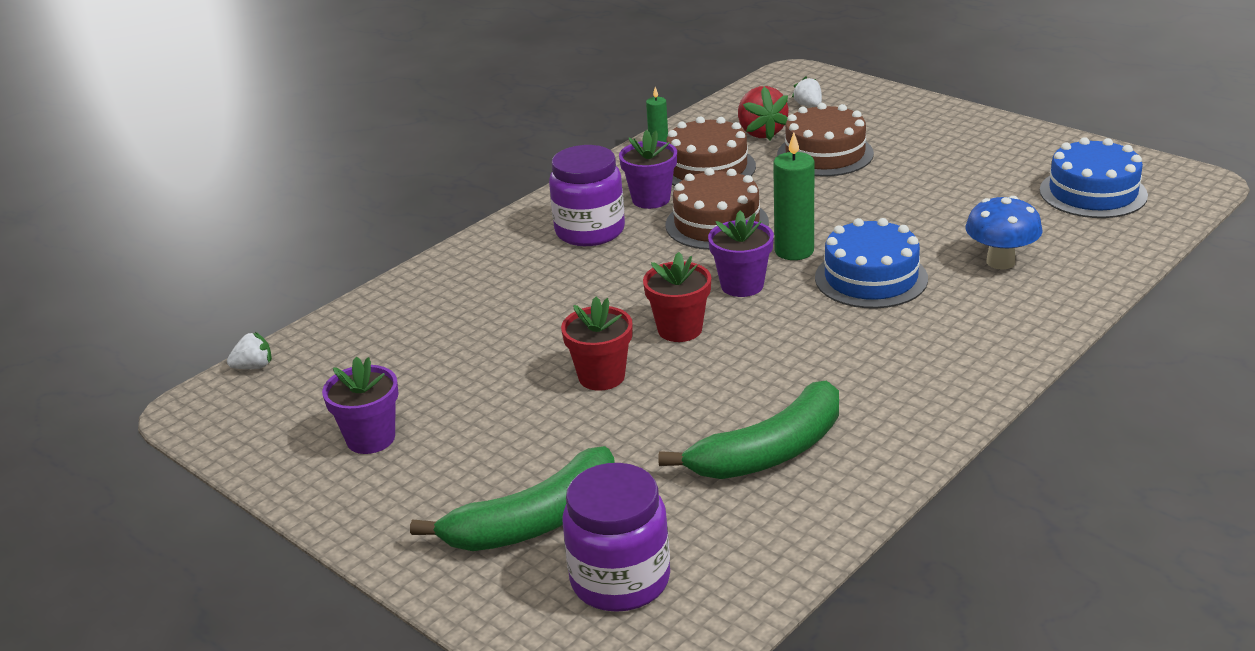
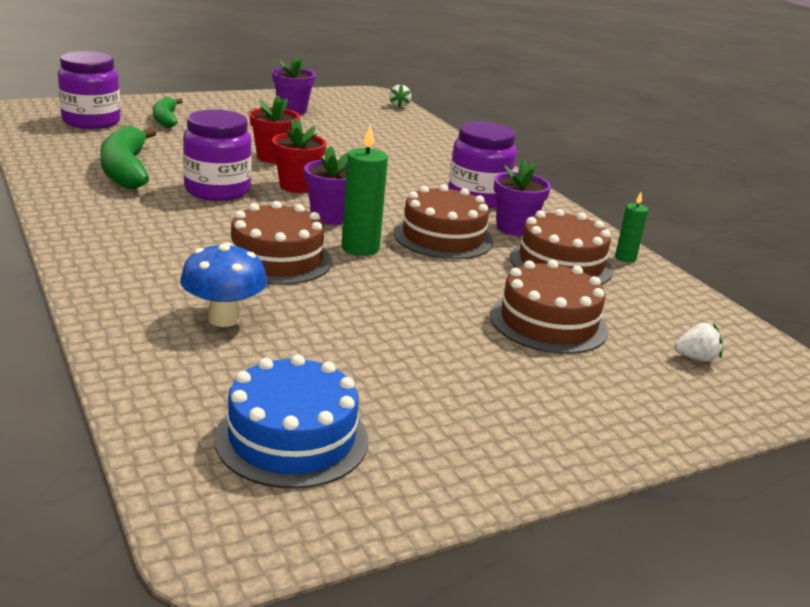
camera: 105 degrees right, 5 degrees down
(534, 522) = (165, 119): green banana -> green banana, size x0.61
(754, 368) = (217, 190): none -> purple jar
(761, 132) = (630, 310): red strawberry -> none
(871, 278) = (277, 259): blue cake -> brown cake

